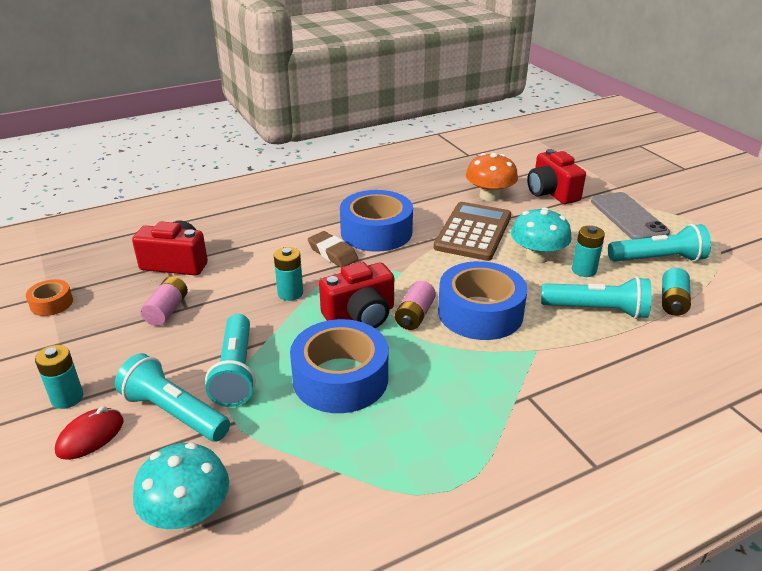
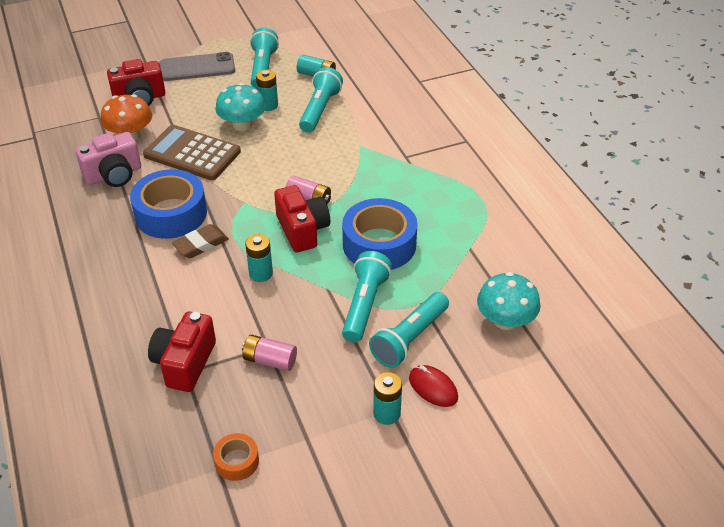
camera: 85 degrees left, 10 degrees up
(236, 372) = (365, 305): turquoise flashlight -> turquoise flashlight turned 75 degrees counterclockwise
(426, 196) = (114, 175): none -> pink camera
(480, 312) = (311, 165): blue tape -> none

